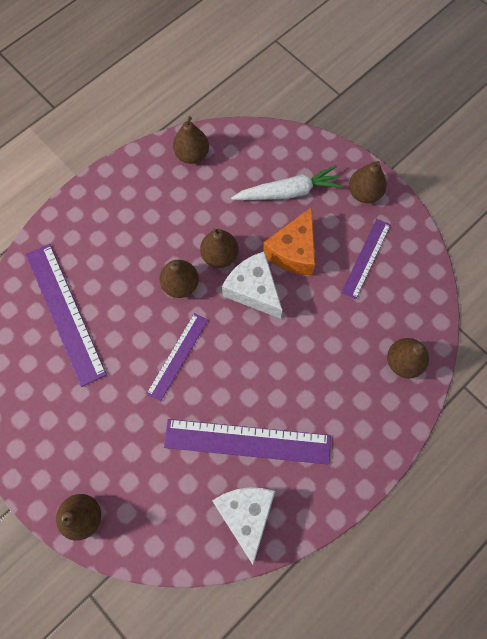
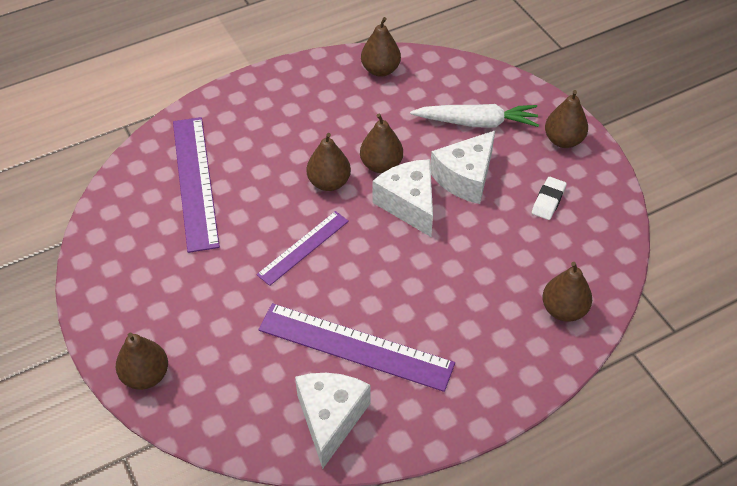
camera: 15 degrees right, 20 degrees down
(293, 251) = (465, 177): orange cheese -> white cheese
(366, 258) = (548, 201): purple ruler -> white eraser

